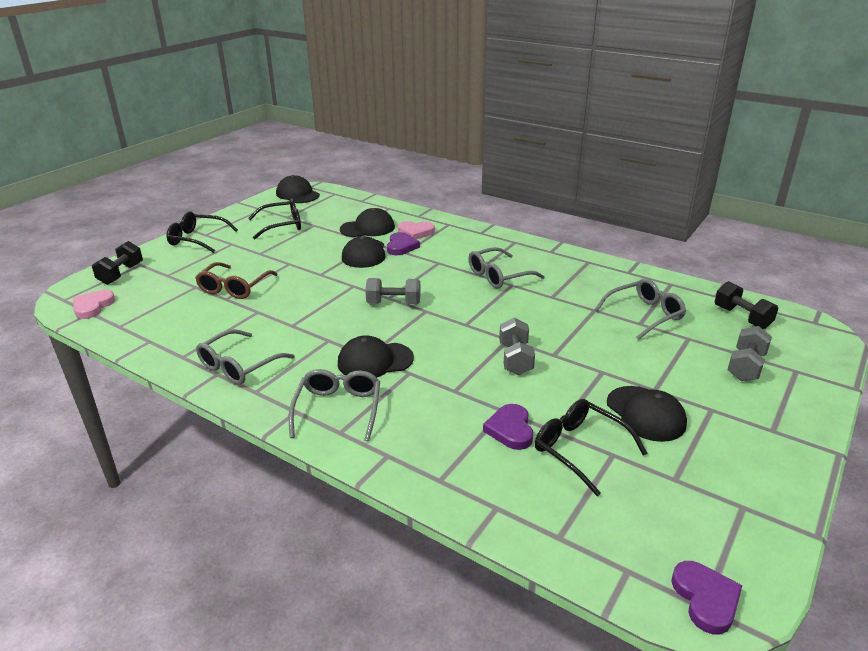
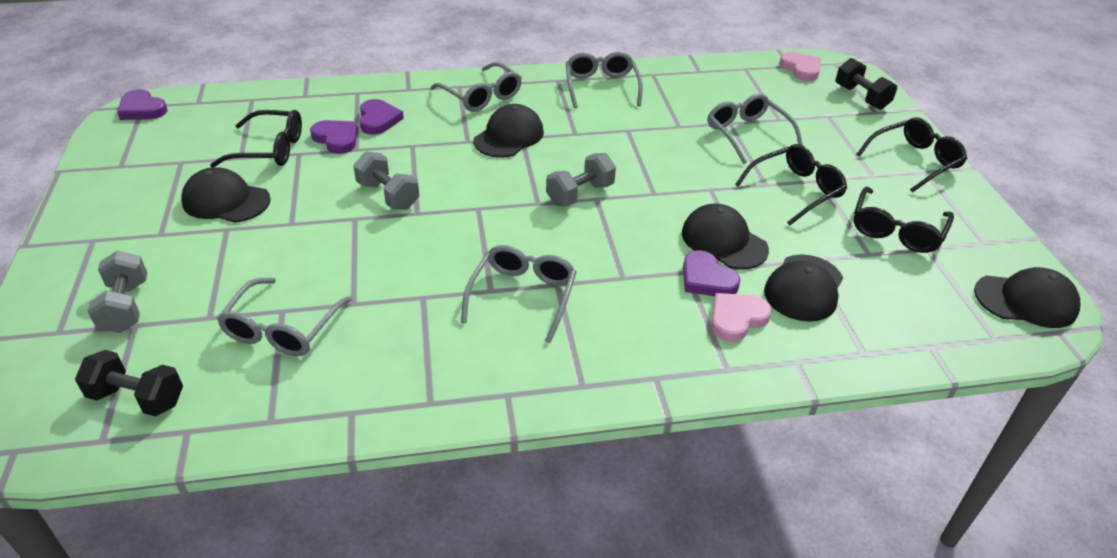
camera: 135 degrees right, 10 degrees up
(234, 288) = (747, 134): brown glasses -> grey glasses
(282, 255) = (795, 190): none -> black glasses
(454, 431) = (378, 120): none -> purple heart

